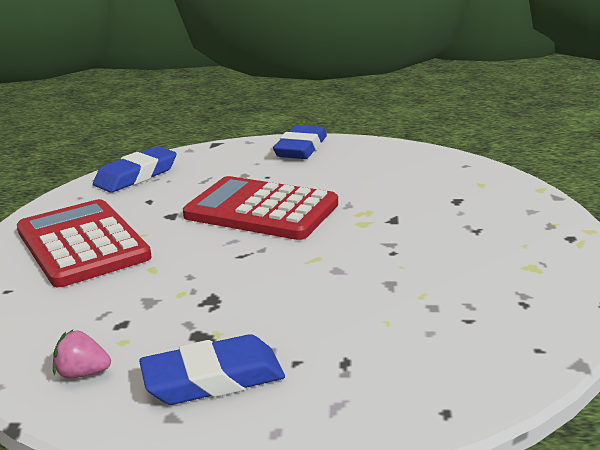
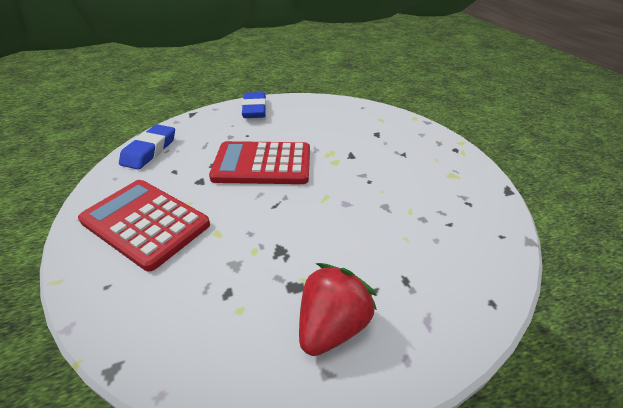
camera: 25 degrees left, 15 degrees up
(83, 373) = (228, 354): pink strawberry -> none
(213, 379) = (332, 325): blue eraser -> red strawberry

